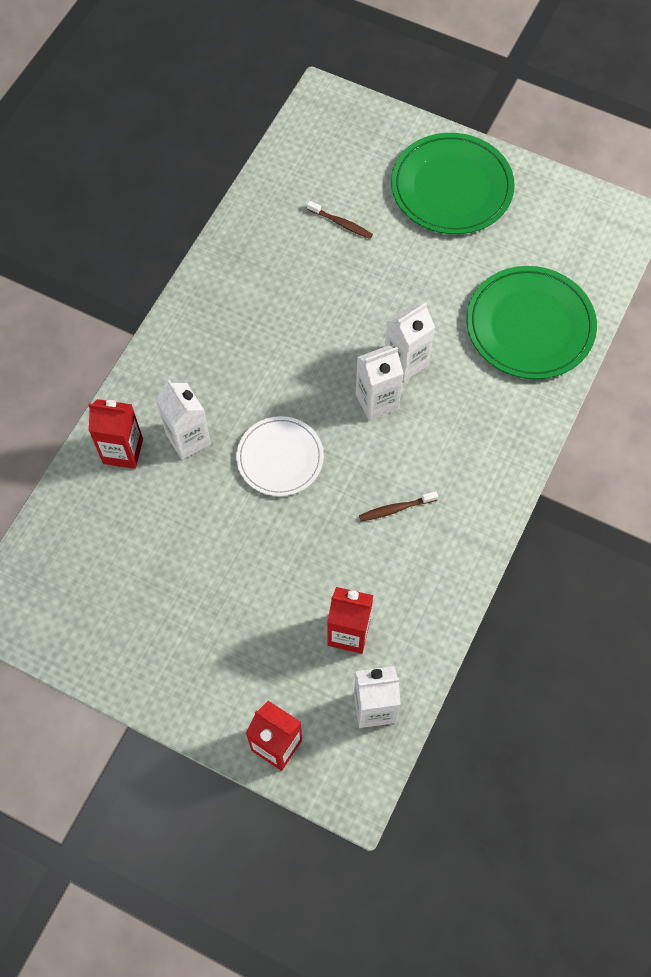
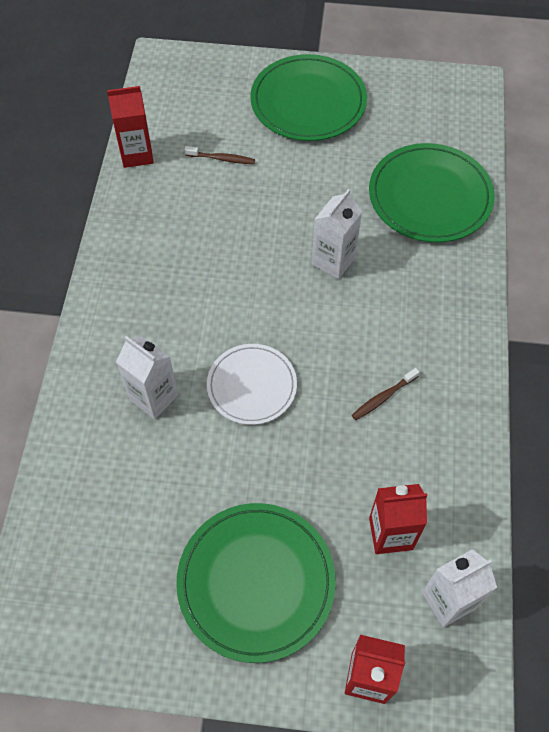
camera: 20 degrees left, 5 degrees down
(123, 451) = (91, 430): red carton -> red carton (137, 154)
(214, 632) = (256, 582): none -> green plate
(377, 401) = (322, 304): white carton -> none

